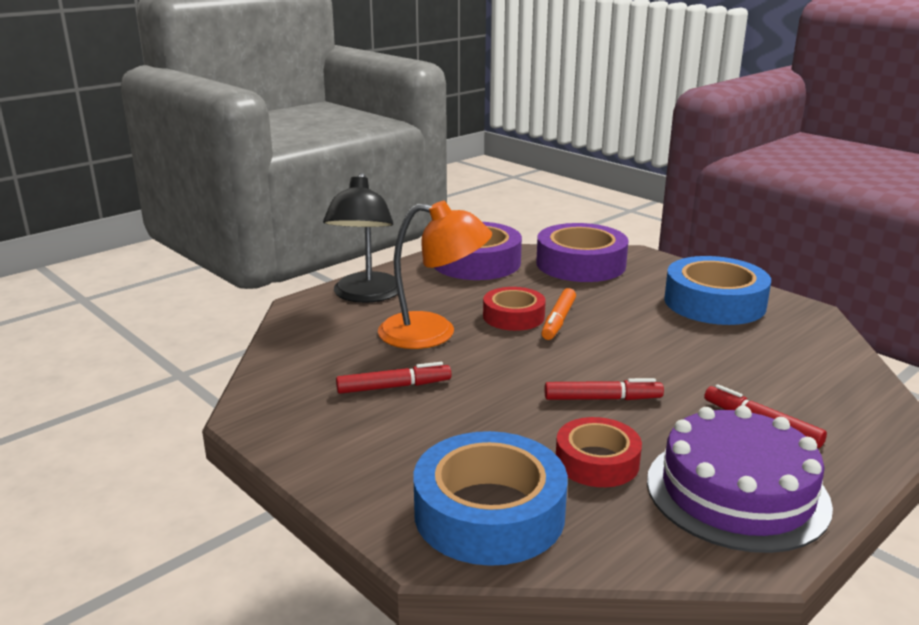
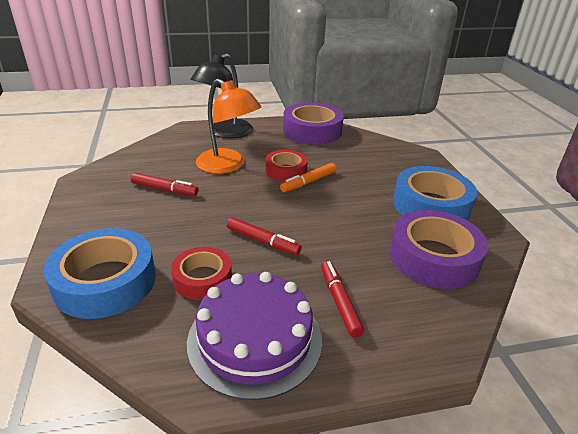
camera: 30 degrees right, 10 degrees up
(581, 264) = (375, 150): purple tape -> purple tape (433, 257)

